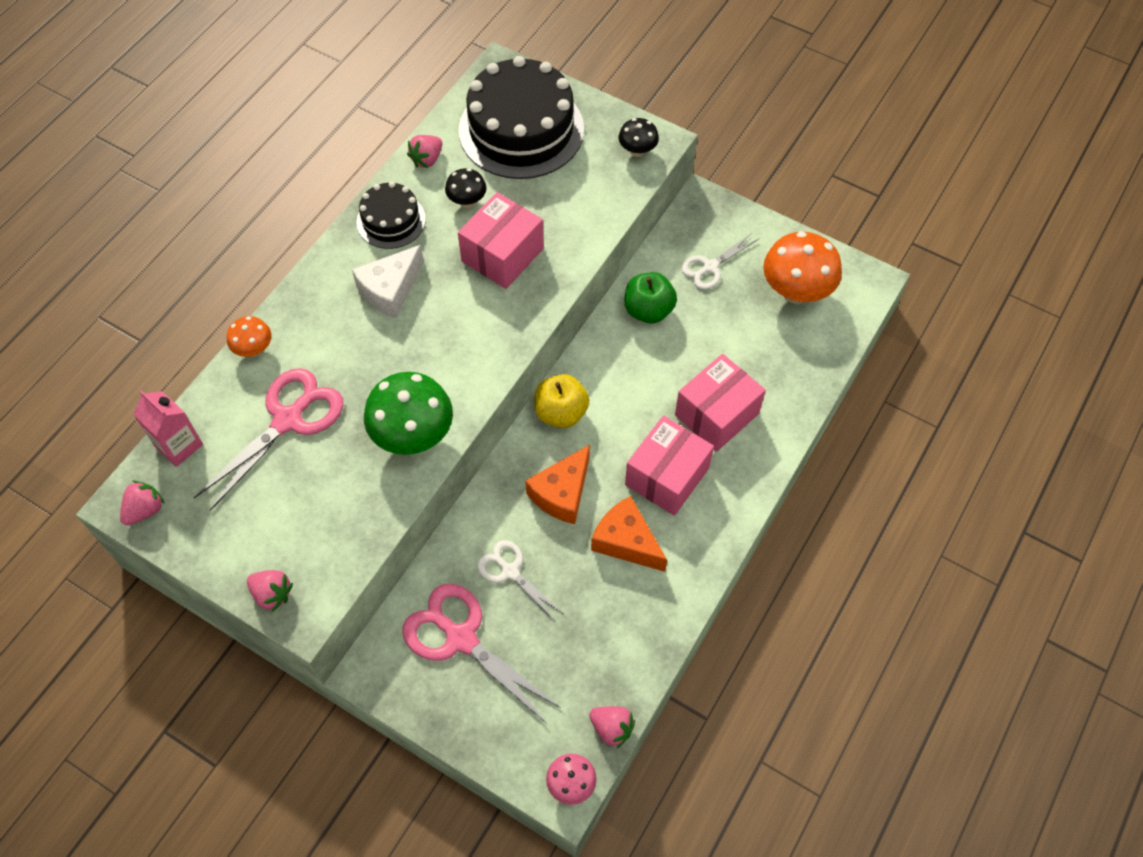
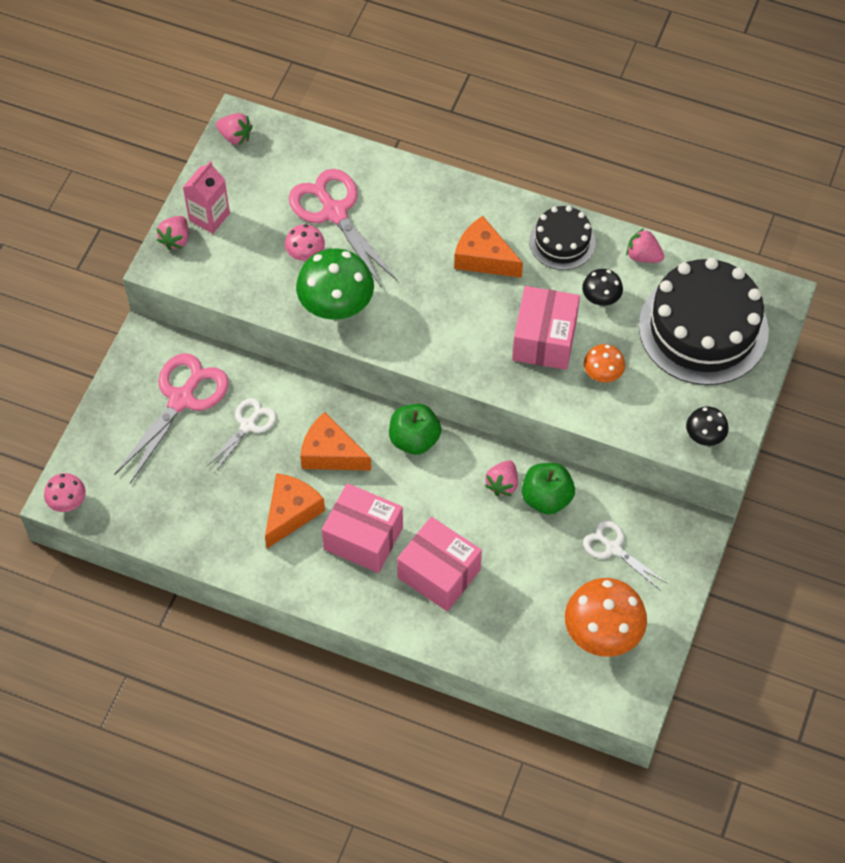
camera: 80 degrees right, 0 degrees up
(179, 445) = (297, 143): pink carton -> pink carton (209, 217)
(254, 349) = (399, 171): orange mushroom -> orange mushroom (602, 374)
(288, 420) = (334, 212): pink scissors -> pink scissors turned 150 degrees counterclockwise
(336, 457) = (305, 254): none -> pink mushroom
(390, 290) = (483, 258): white cheese -> orange cheese
(502, 255) = (544, 340): pink box -> pink box turned 75 degrees clockwise
(561, 413) = (414, 439): yellow apple -> green apple
(612, 728) = (117, 525): pink strawberry -> pink strawberry (502, 484)

